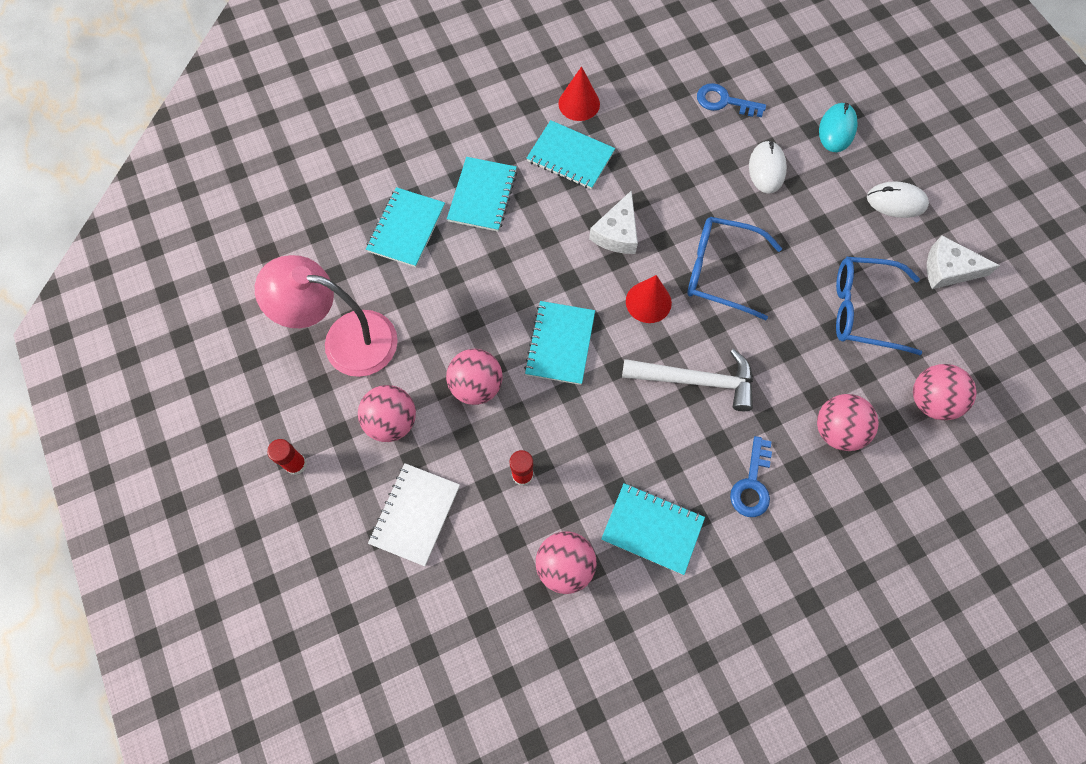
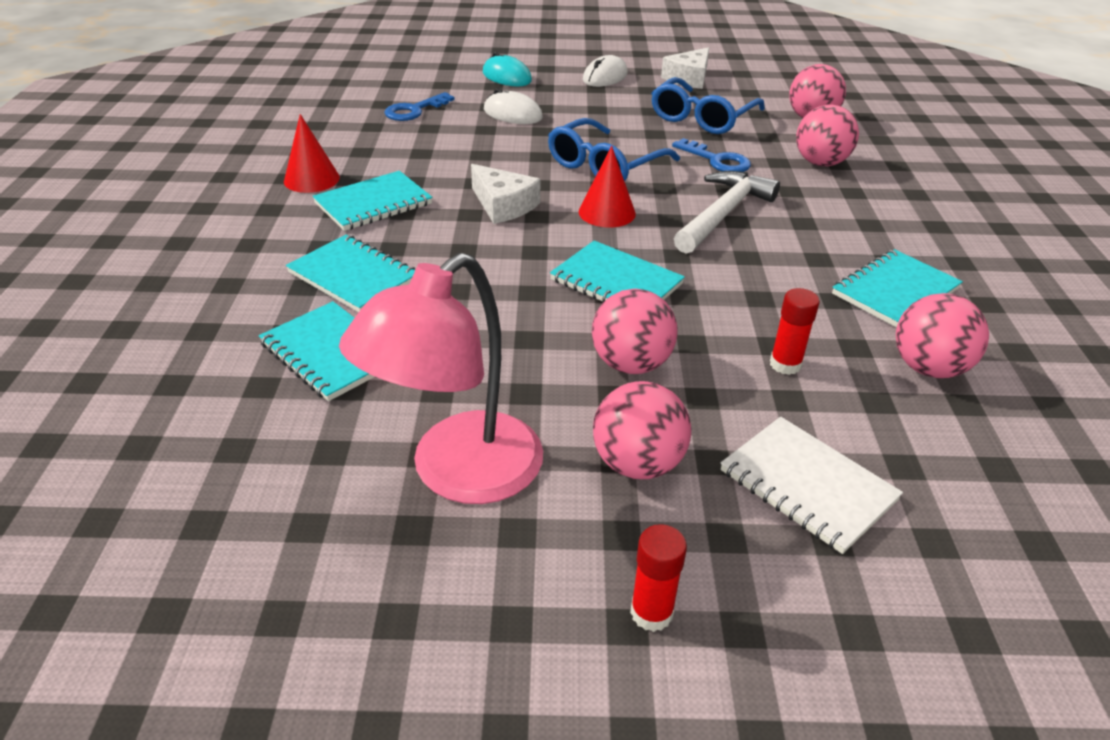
camera: 65 degrees left, 30 degrees down
(752, 484) = (861, 219): blue key -> blue key (717, 160)

